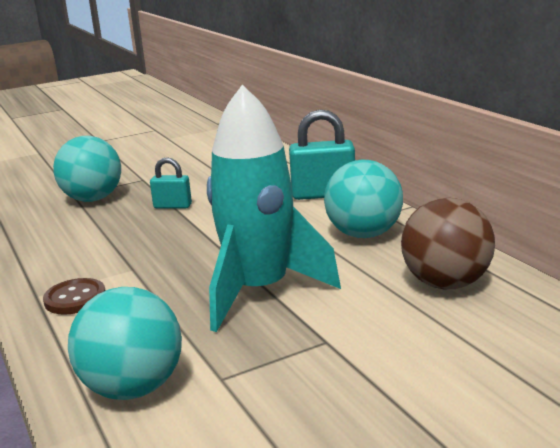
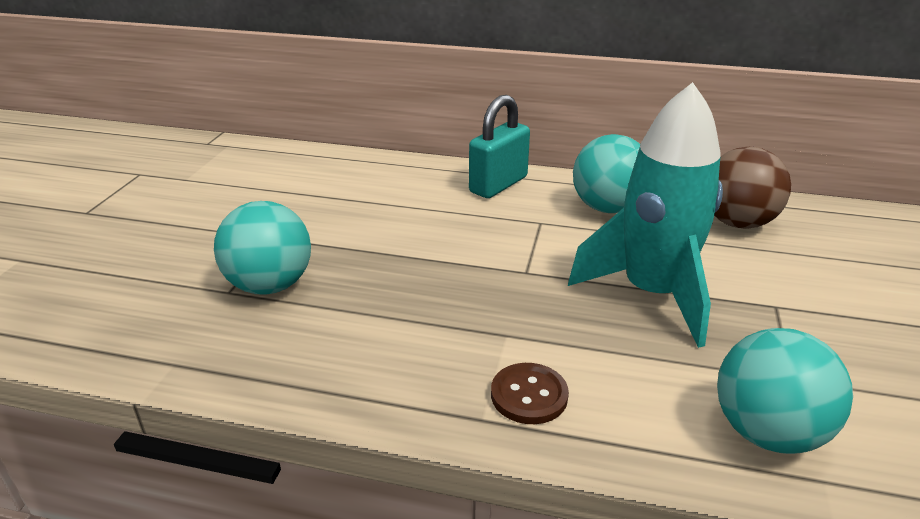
camera: 50 degrees left, 10 degrees up
(172, 206) = (387, 253): turquoise padlock -> none

